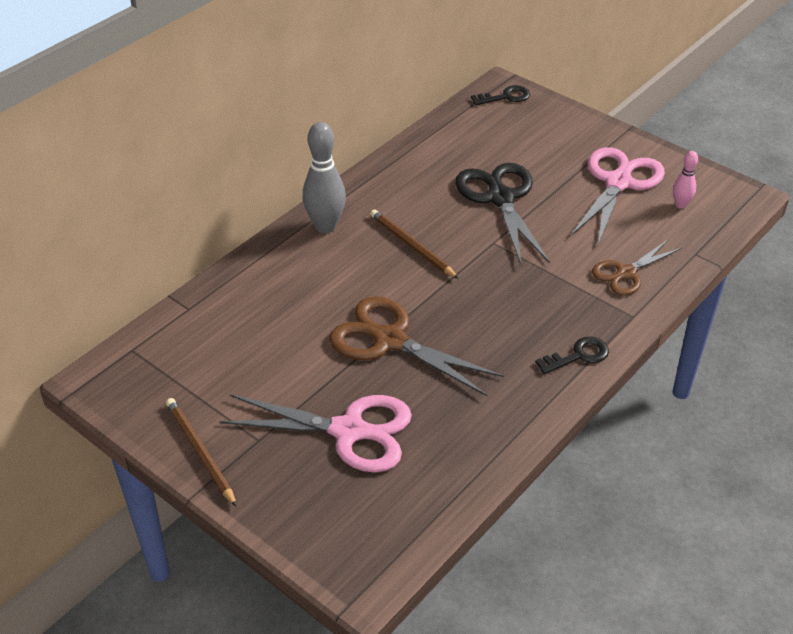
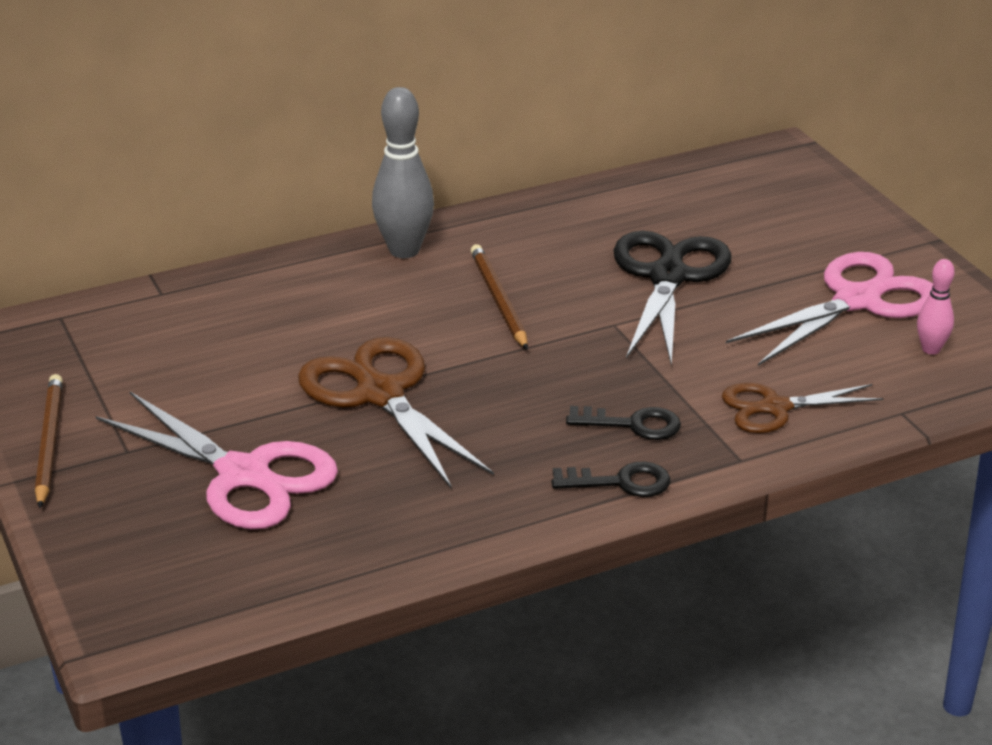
camera: 25 degrees right, 10 degrees down
(506, 97) = (777, 164): black key -> black key (633, 424)

